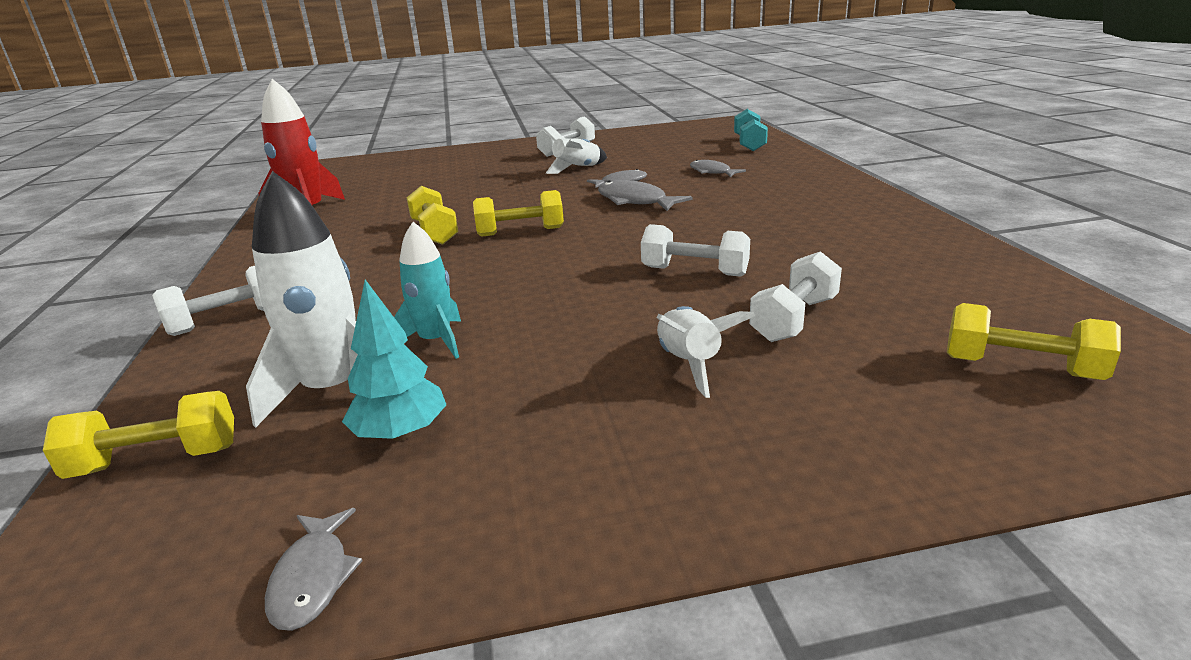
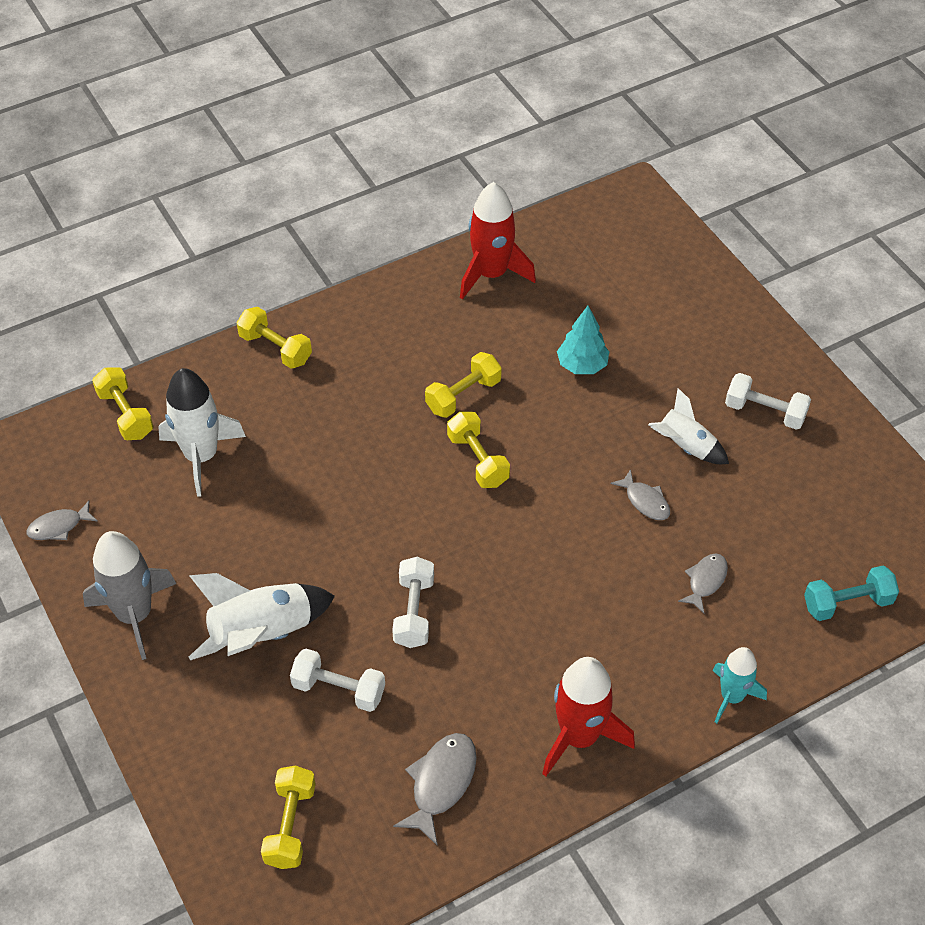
camera: 70 degrees right, 25 degrees up
(228, 320) = (275, 348): white dumbbell -> yellow dumbbell
(401, 433) = (164, 510): turquoise tree -> turquoise tree (582, 365)
(435, 341) = (268, 482): turquoise rocket -> turquoise rocket (731, 697)
(597, 486) = (134, 615): none -> grey rocket
(635, 201) = (584, 529): grey fish -> grey fish (441, 783)
(689, 364) = (263, 634): white rocket -> white rocket, size x1.59
(866, 217) = (579, 737): none -> red rocket

